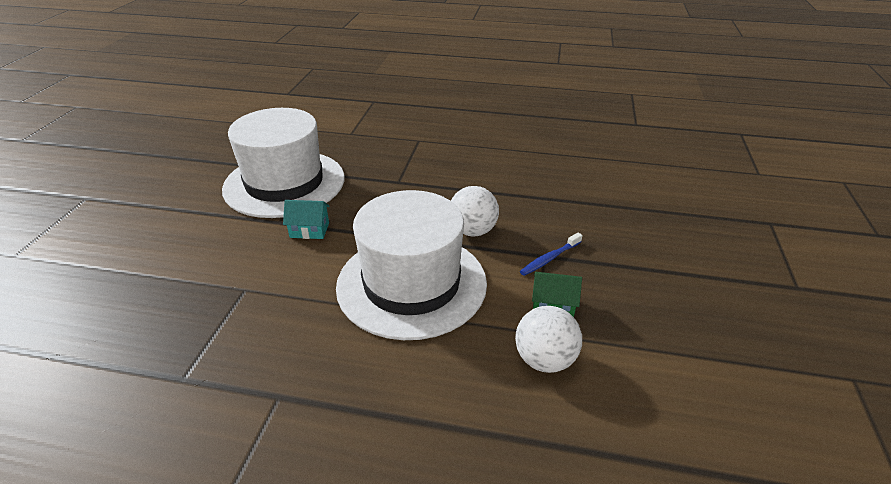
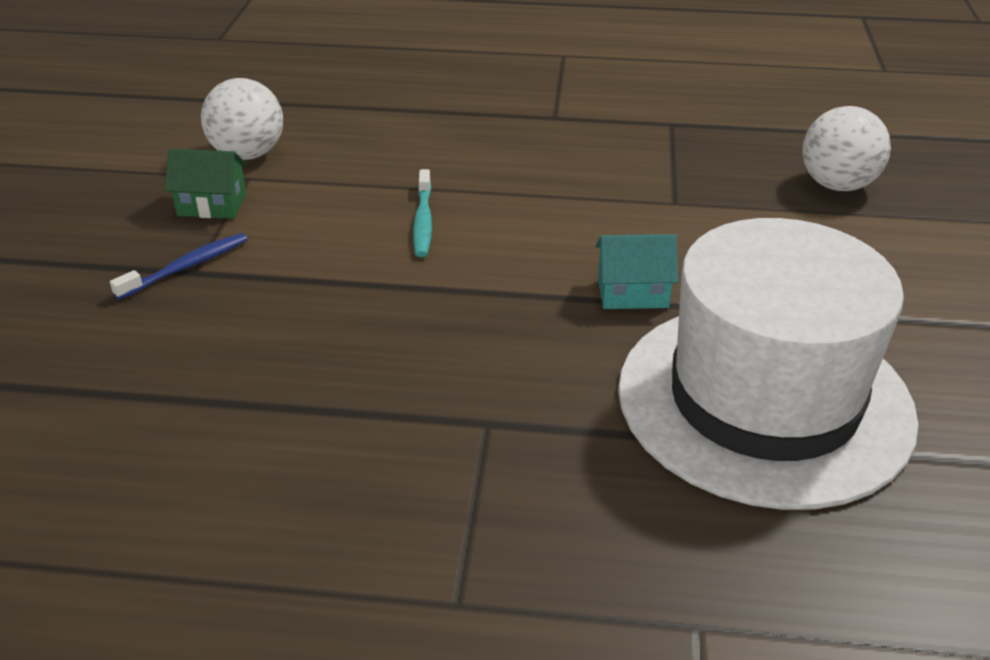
camera: 175 degrees right, 0 degrees up
(411, 284) = (423, 221): white hat -> turquoise toothbrush
(473, 231) = (315, 308): white ball -> white ball (837, 185)

